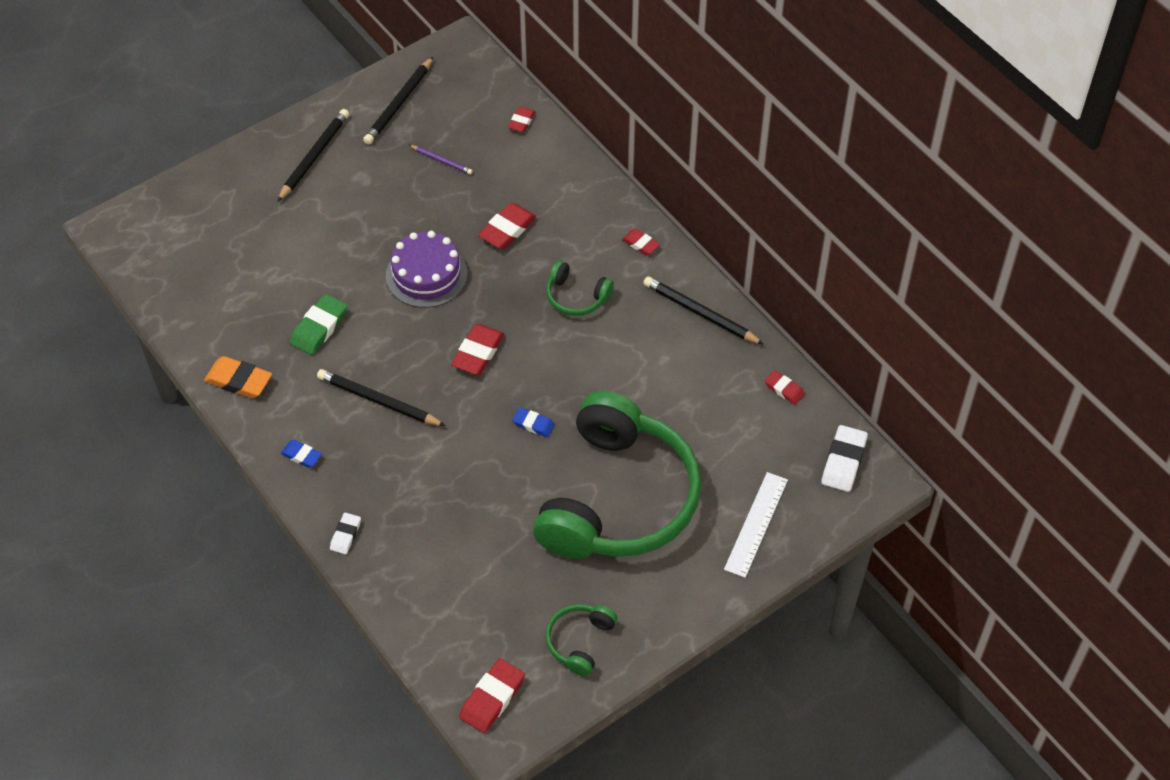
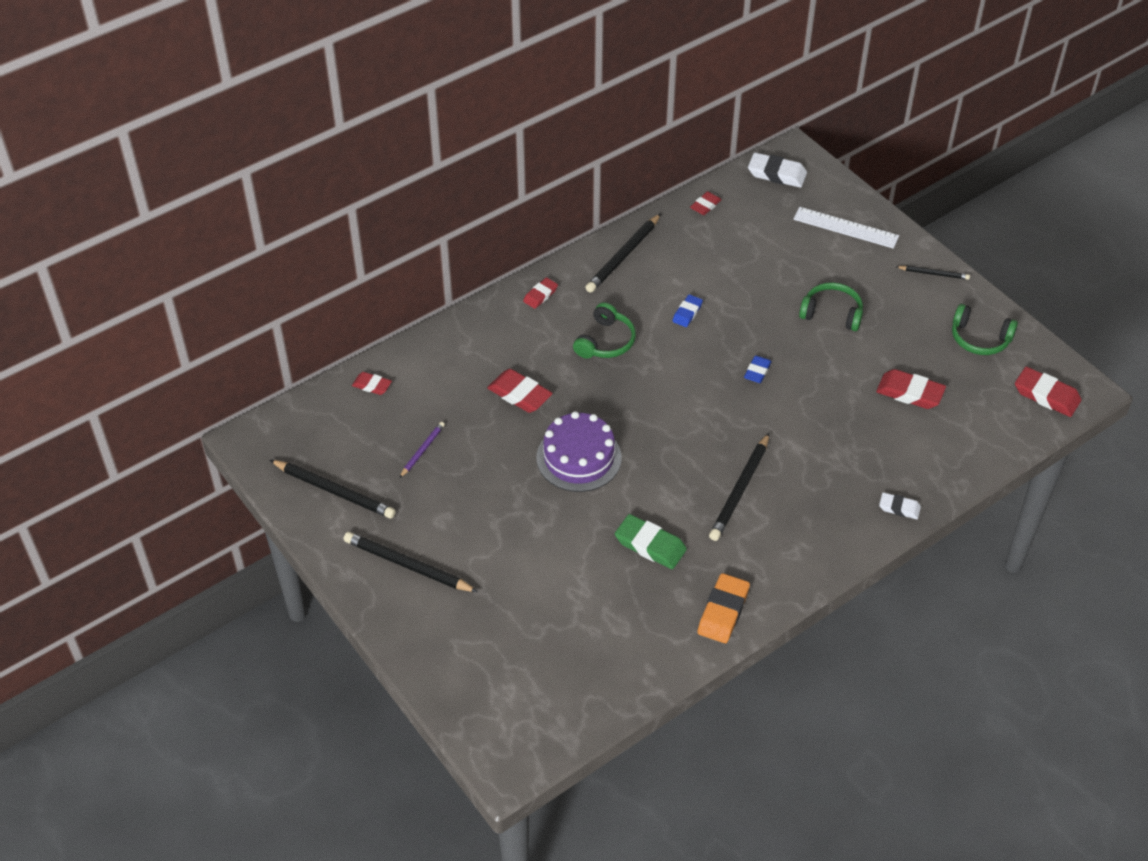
camera: 90 degrees left, 5 degrees down
(301, 455) = (812, 549): blue eraser -> blue eraser (687, 313)
(478, 352) = (676, 414): red eraser -> red eraser (910, 393)
(618, 498) = (832, 313): green headphones -> green headphones, size x0.40
(683, 607) = (933, 274): none -> black pencil

